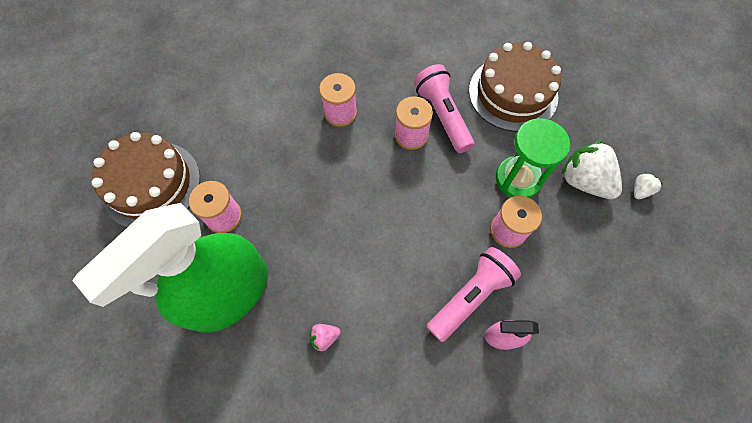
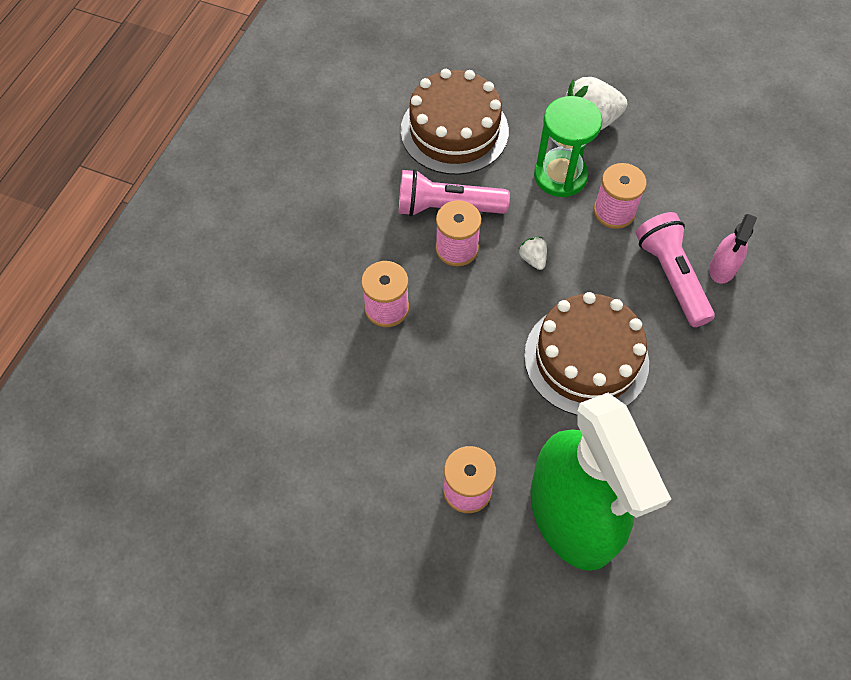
camera: 65 degrees left, 5 degrees down
(151, 184) = (378, 566): brown cake -> brown cake (586, 359)
(324, 337) = (663, 431): pink strawberry -> none
(640, 190) = (620, 85): white strawberry -> white strawberry (533, 259)

